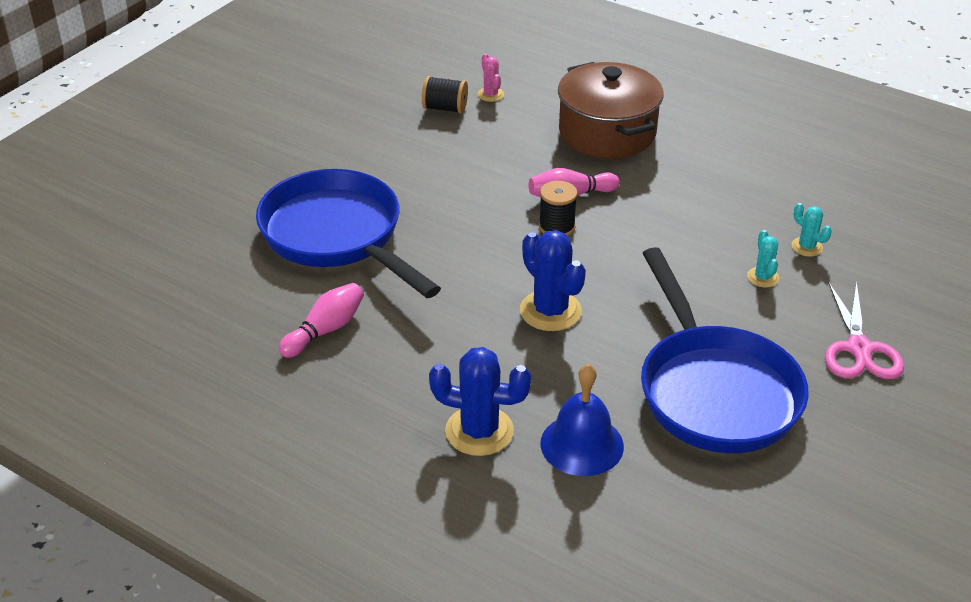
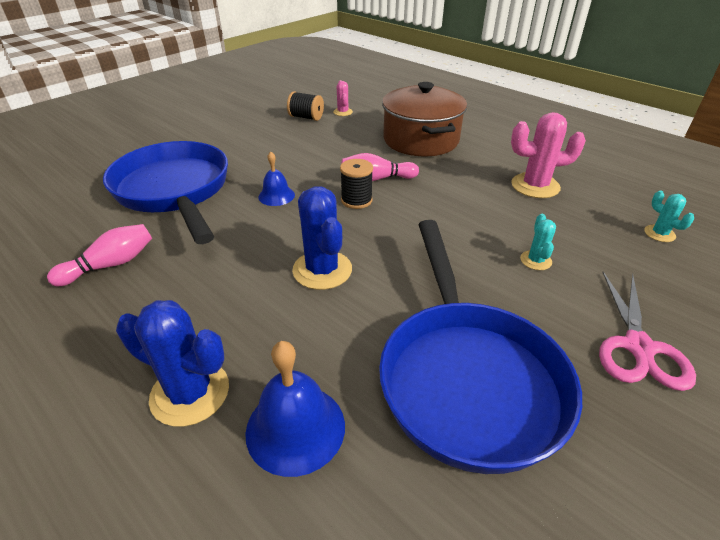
camera: 10 degrees right, 0 degrees up
(462, 230) = (276, 196): none -> blue bell
(754, 187) = (535, 186): none -> pink cactus
(806, 247) = (581, 237): turquoise cactus -> turquoise cactus (659, 233)

